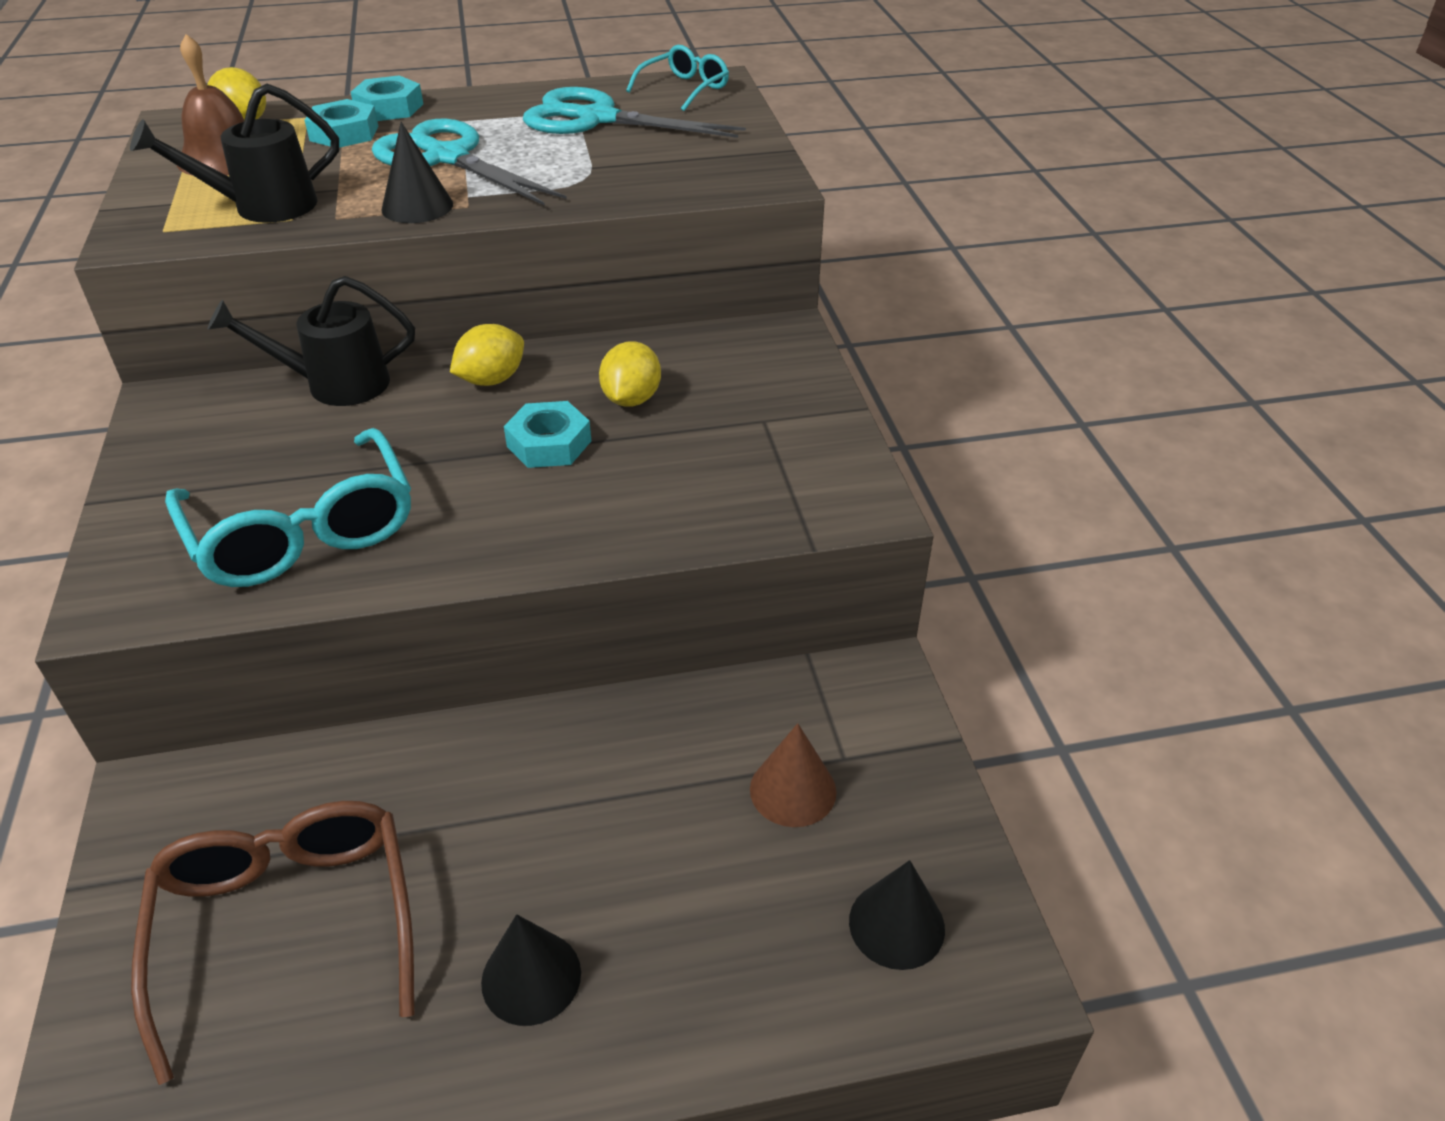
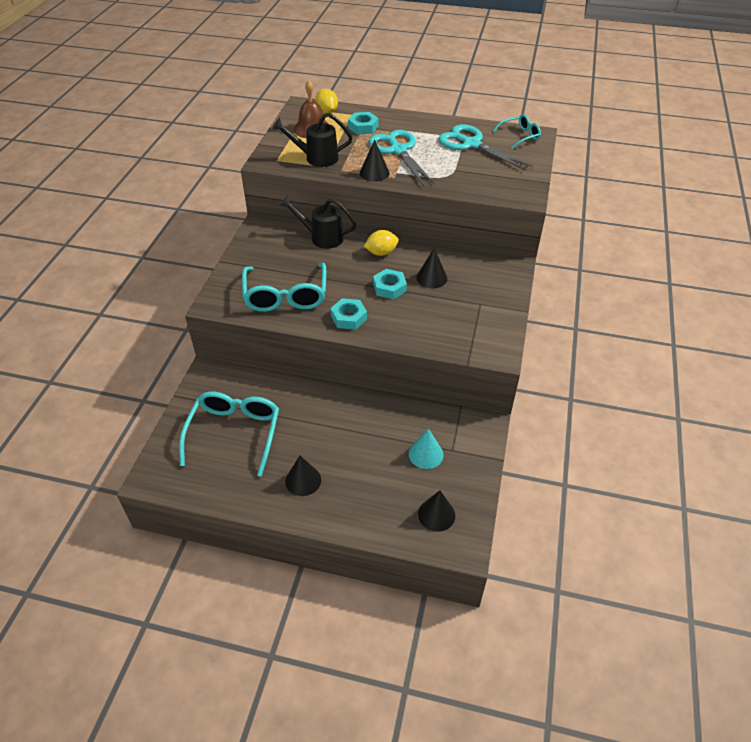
camera: 25 degrees right, 5 degrees up
(288, 925) = (234, 433): brown glasses -> turquoise glasses
(389, 108) = (387, 117): turquoise nut -> turquoise nut (349, 317)
(631, 399) = (431, 278): yellow lemon -> black cone
(793, 790) = (426, 454): brown cone -> turquoise cone

